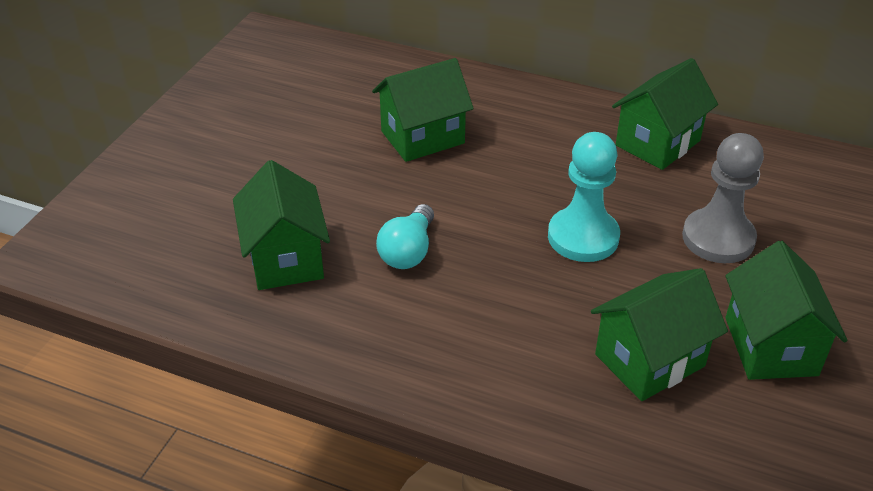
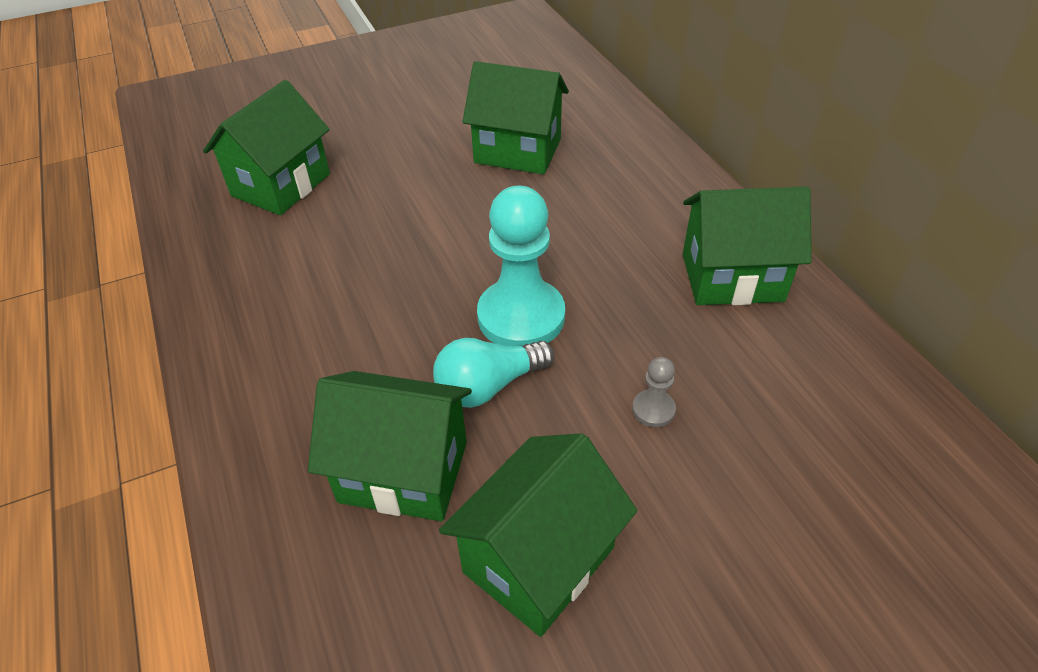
camera: 45 degrees right, 5 degrees up
(408, 251) = (366, 234): turquoise light bulb -> turquoise light bulb (489, 386)
(718, 238) = (653, 409): grey pawn -> grey pawn, size x0.44

